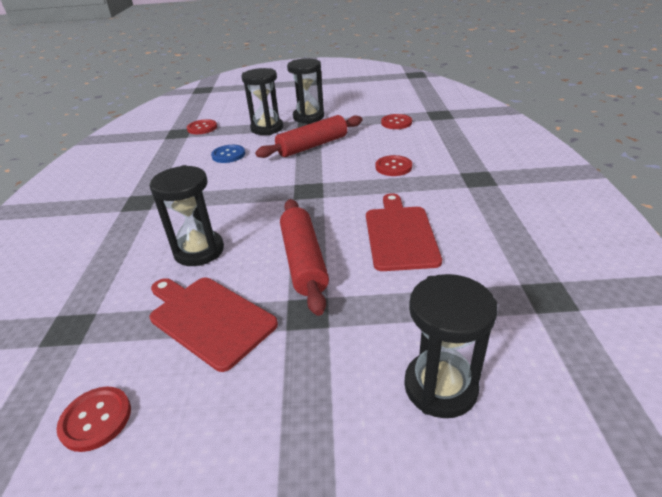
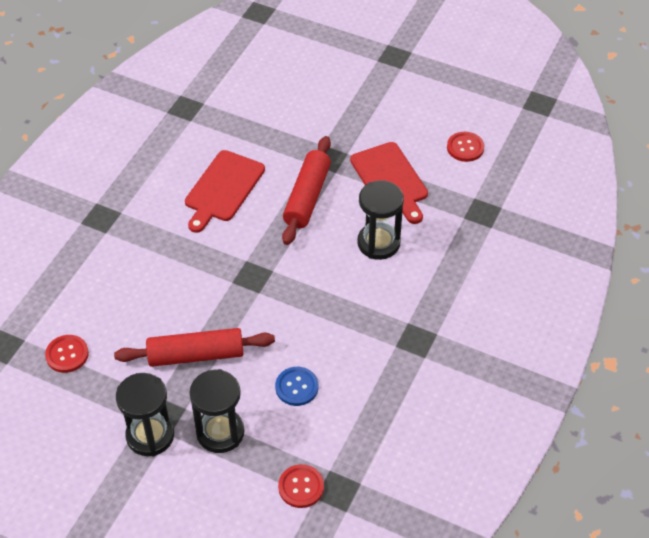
camera: 155 degrees left, 15 degrees up
(393, 167) = (151, 270): red button -> none
(440, 387) = (290, 93): black hourglass -> none

